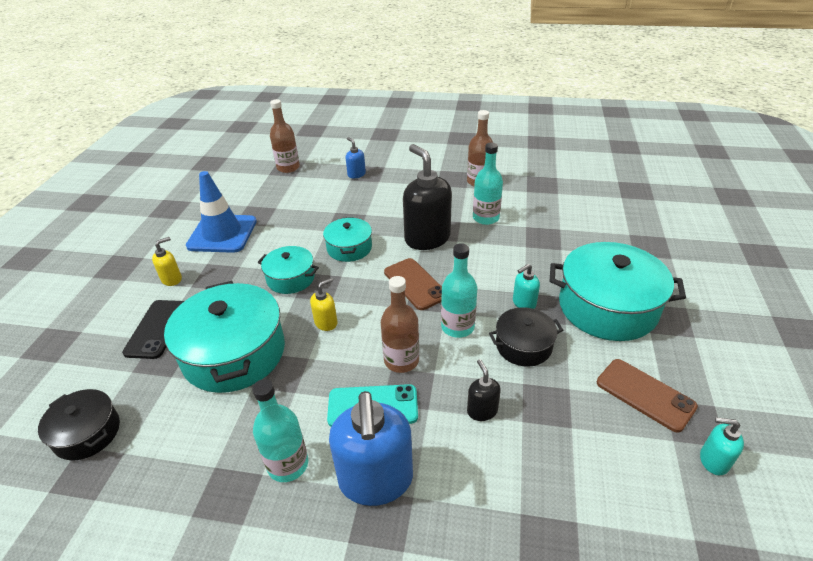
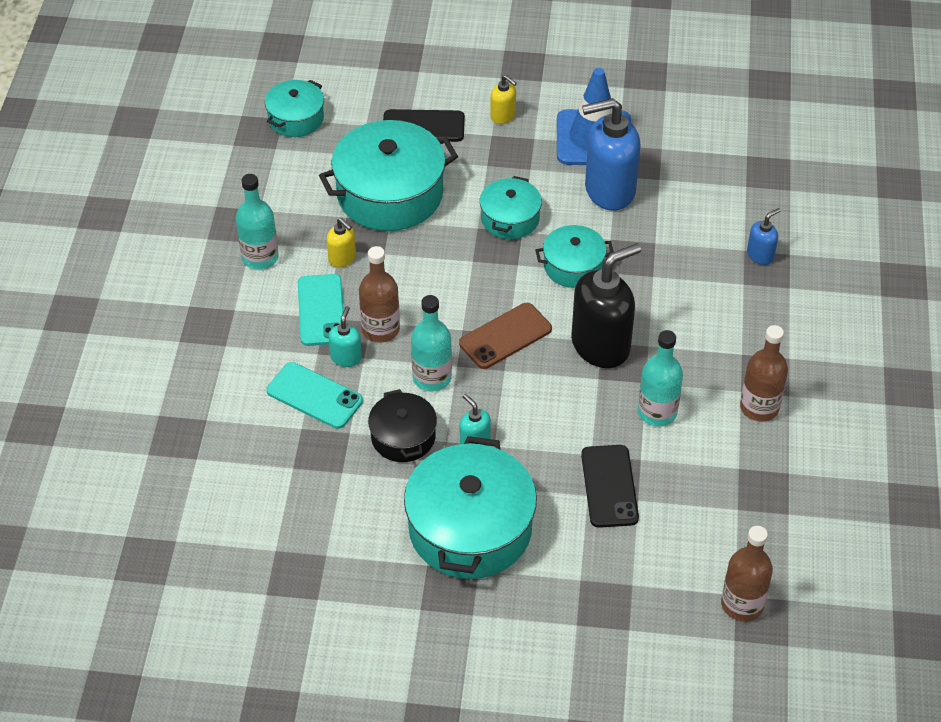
camera: 85 degrees right, 10 degrees up
(87, 433) = (296, 118): black pot -> turquoise pot
(288, 168) = (769, 174): brown bottle -> brown bottle (742, 604)
(326, 322) = (436, 260): yellow soap dispenser -> yellow soap dispenser (342, 258)
(376, 480) = (242, 319): blue soap dispenser -> blue soap dispenser (609, 190)
(482, 410) = (314, 396): black soap dispenser -> turquoise phone
(551, 240) = (609, 486): none -> black phone
(645, 394) = (332, 538): brown phone -> none
(713, 460) = (251, 577): turquoise soap dispenser -> turquoise soap dispenser (346, 357)

